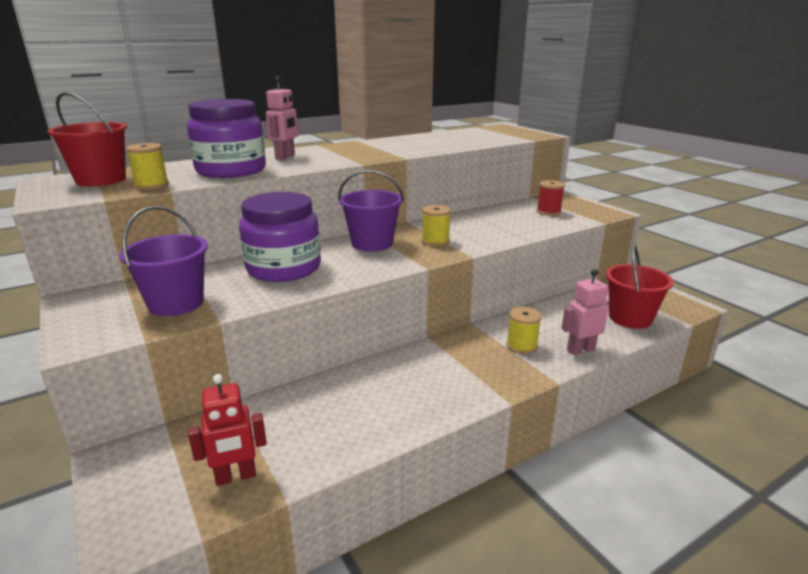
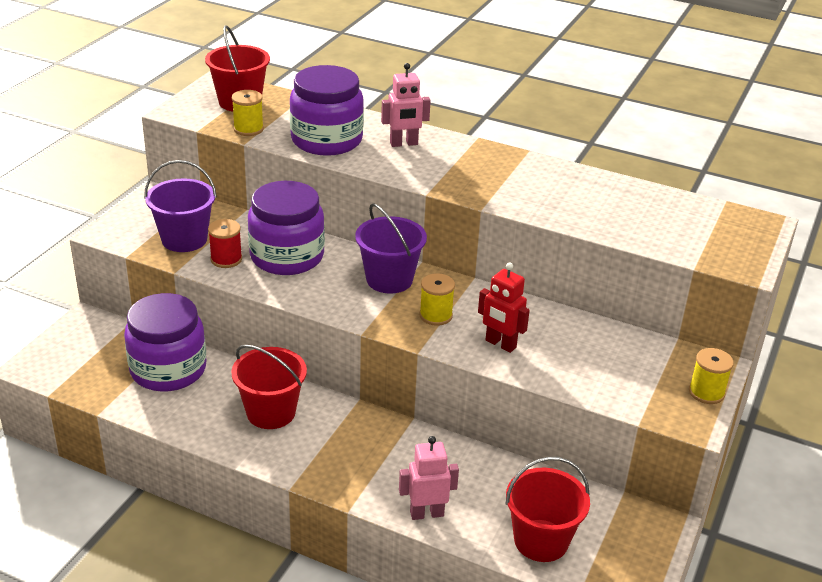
camera: 55 degrees right, 10 degrees up
(236, 477) = (104, 381): red robot -> red robot (500, 344)
(274, 423) = (168, 369): none -> purple jar
(402, 381) = (271, 412): none -> red bucket
(521, 346) = (396, 468): yellow spool -> yellow spool (706, 392)
(548, 212) = (629, 369): red spool -> red spool (226, 259)
(580, 349) = (426, 513): pink robot -> pink robot turned 45 degrees counterclockwise

